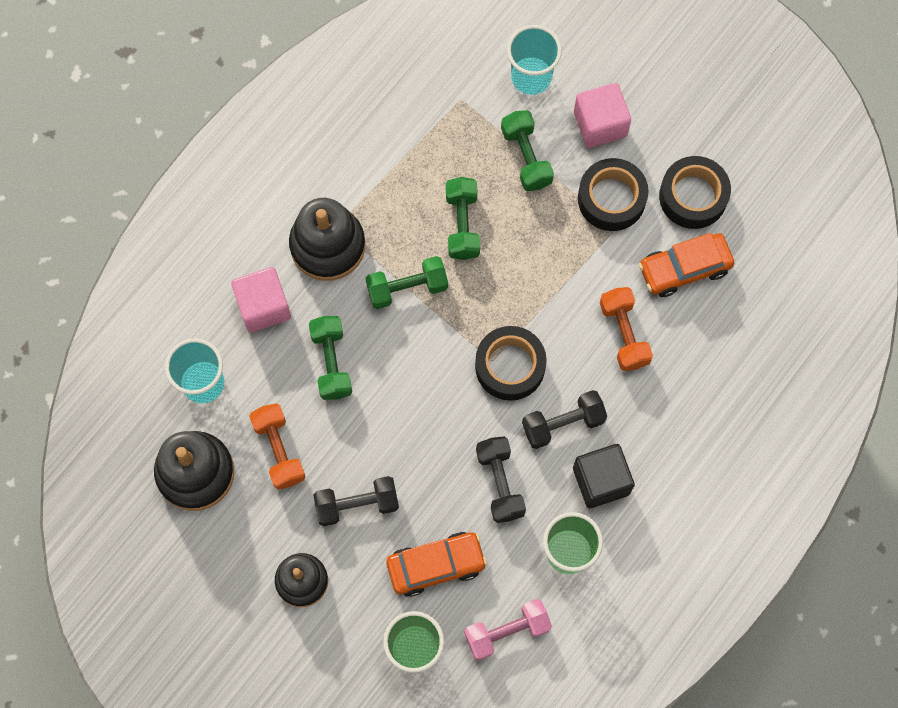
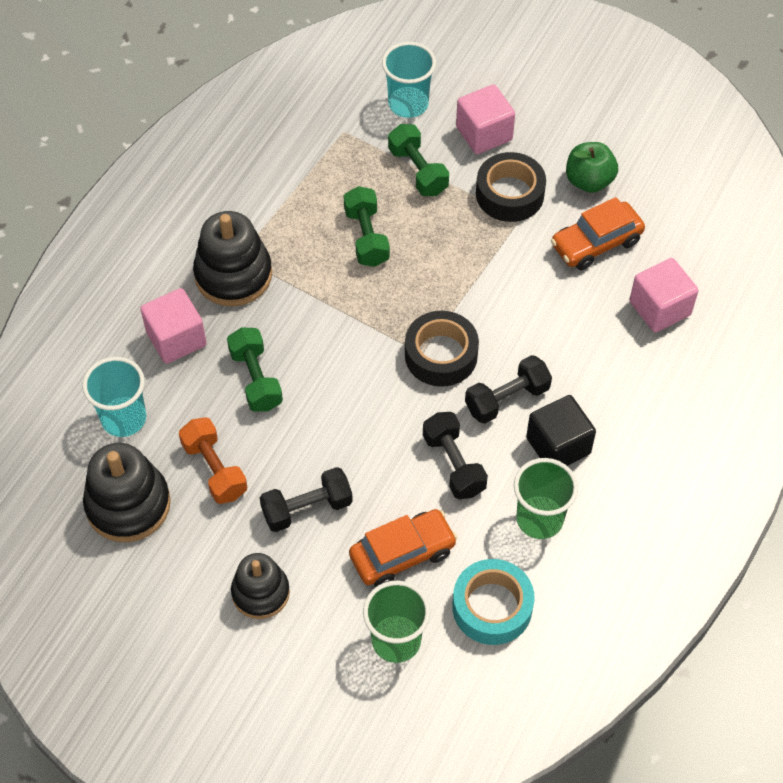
camera: 10 degrees left, 15 degrees down
(407, 288) = (321, 301): green dumbbell -> none
(507, 632) = (492, 607): pink dumbbell -> turquoise tape
(623, 334) = (549, 309): orange dumbbell -> none
(693, 196) = (589, 181): black tape -> green apple
(730, 351) = (660, 308): none -> pink cube

